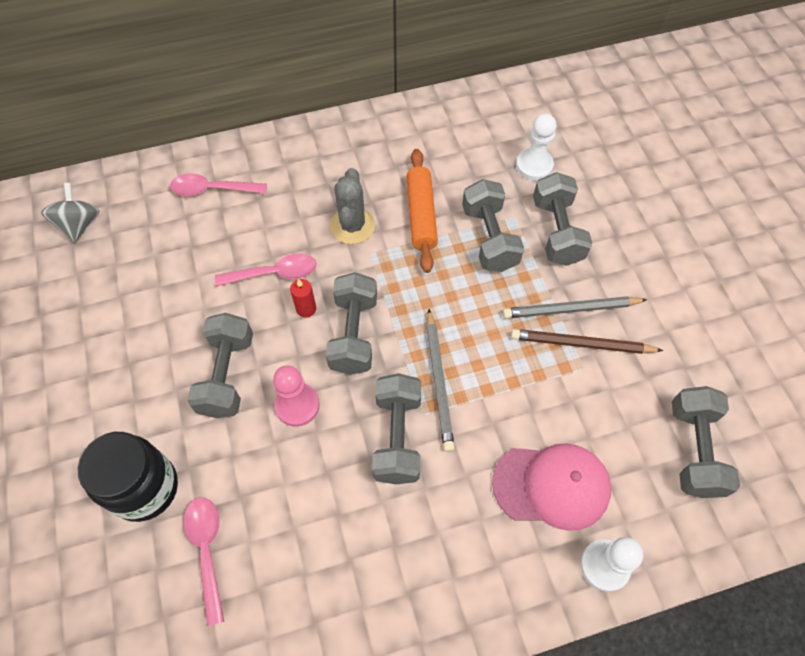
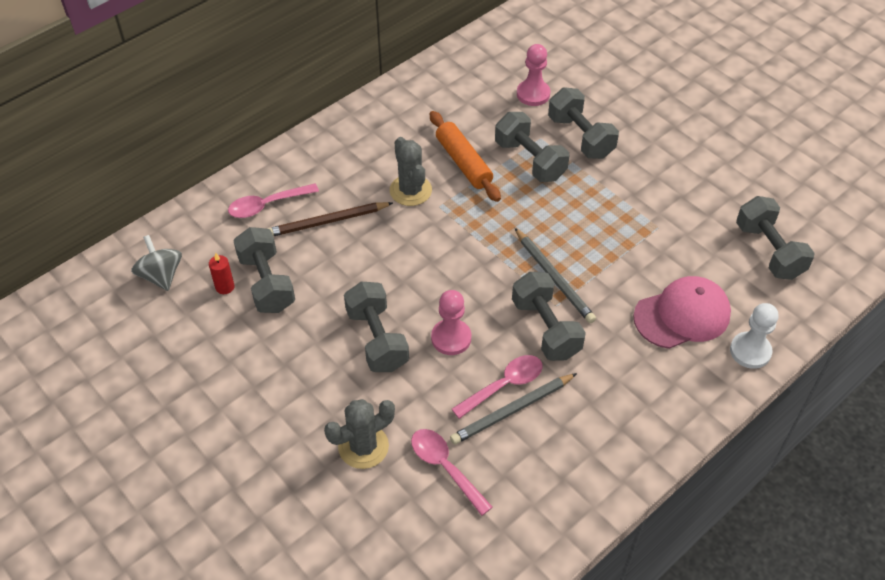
camera: 25 degrees left, 10 degrees down
(145, 488) = (363, 446): black jar -> grey cactus
(274, 273) = (367, 250): pink spoon -> pink spoon (504, 385)
(306, 309) = (412, 266): red candle -> red candle (225, 287)
(354, 334) = (464, 270): grey dumbbell -> grey dumbbell (267, 283)
(534, 165) = (533, 94): white pawn -> pink pawn
(571, 309) = (625, 189): grey pencil -> grey pencil (512, 411)
(581, 344) = (647, 210): brown pencil -> brown pencil (327, 222)

